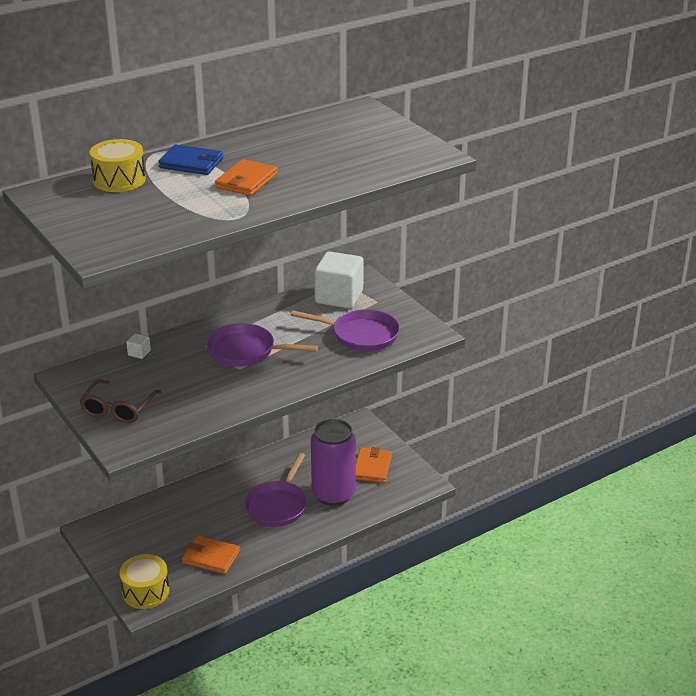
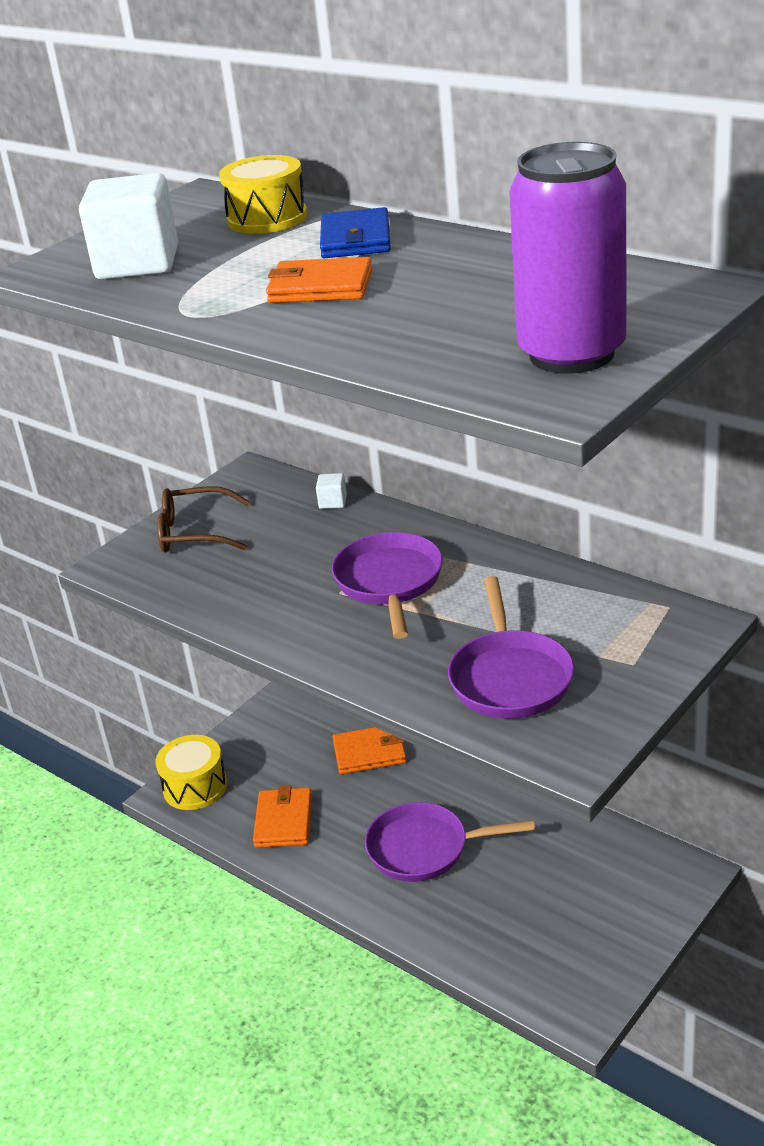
camera: 75 degrees right, 0 degrees up
(333, 494) = (485, 903): purple can -> purple can (571, 354)
(339, 297) = (615, 618): white cube -> white cube (137, 263)
(372, 467) = (580, 928): orange wallet -> orange wallet (370, 752)

